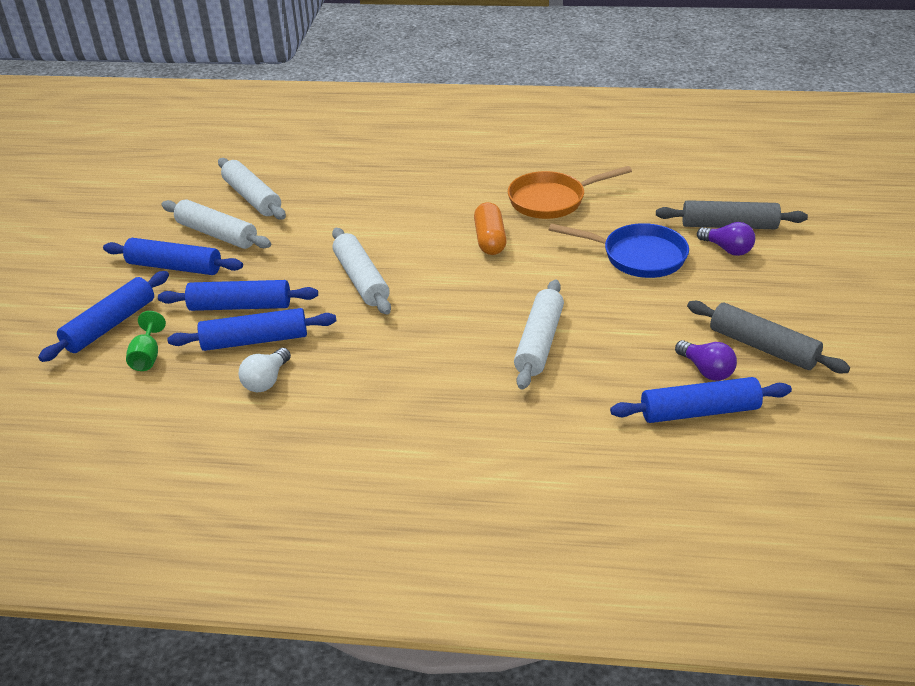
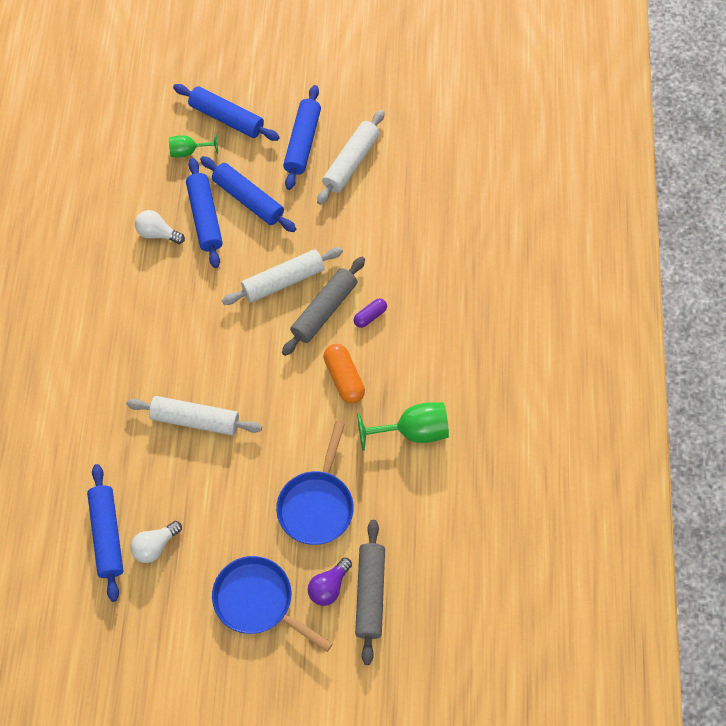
camera: 85 degrees right, 25 degrees up
(240, 306) = (248, 199): blue rolling pin -> blue rolling pin turned 45 degrees counterclockwise
(252, 197) = (411, 178): white rolling pin -> none
(417, 223) = (370, 316): none -> purple capsule
(490, 240) = (344, 378): orange capsule -> orange capsule turned 75 degrees clockwise
(551, 200) = (413, 432): orange pan -> green goblet
(706, 370) = (155, 546): purple light bulb -> white light bulb
(755, 293) = (258, 601): none -> blue pan
(762, 347) = (183, 596): grey rolling pin -> grey rolling pin (324, 310)

